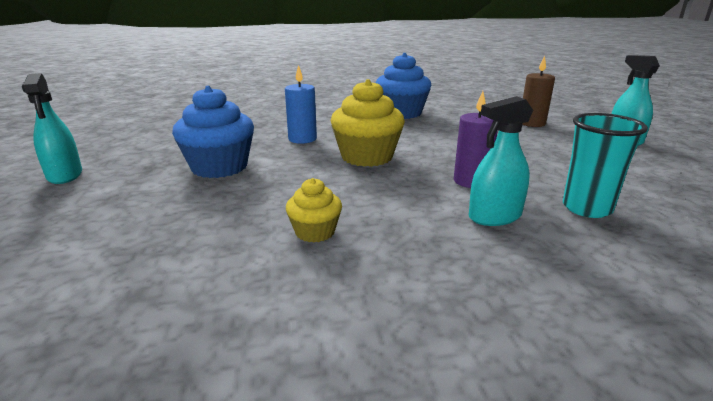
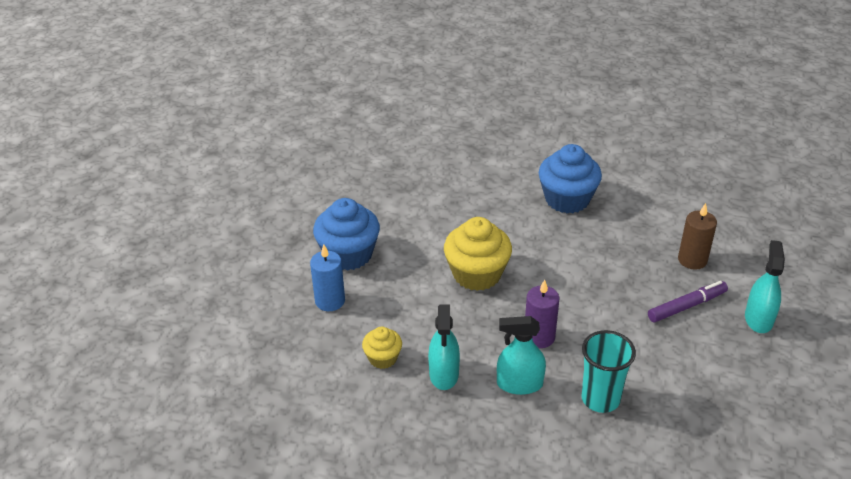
camera: 25 degrees right, 15 degrees up
(65, 175) = (234, 232): turquoise spray bottle -> turquoise spray bottle (444, 374)
(302, 139) = (437, 226): blue candle -> blue candle (330, 301)
(565, 143) = (687, 306): none -> purple marker

